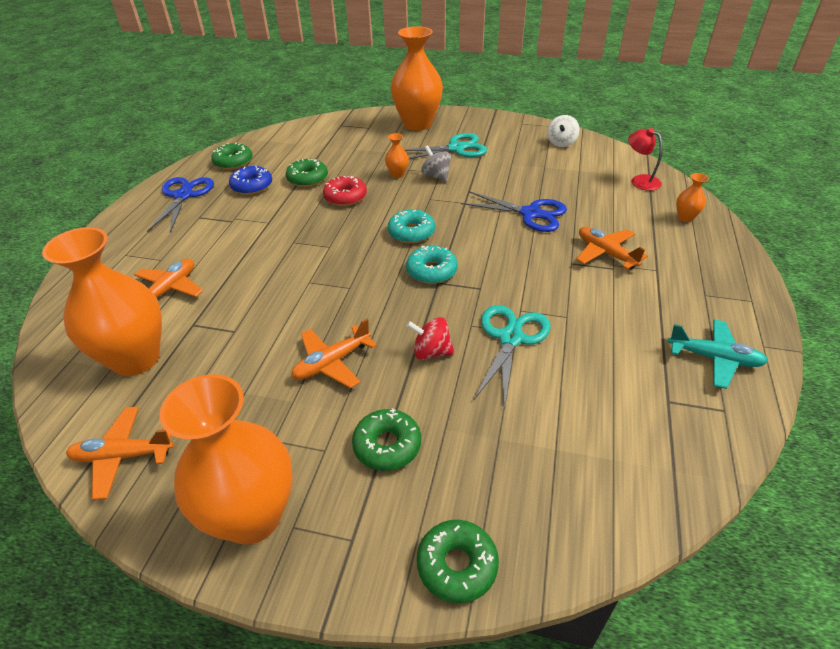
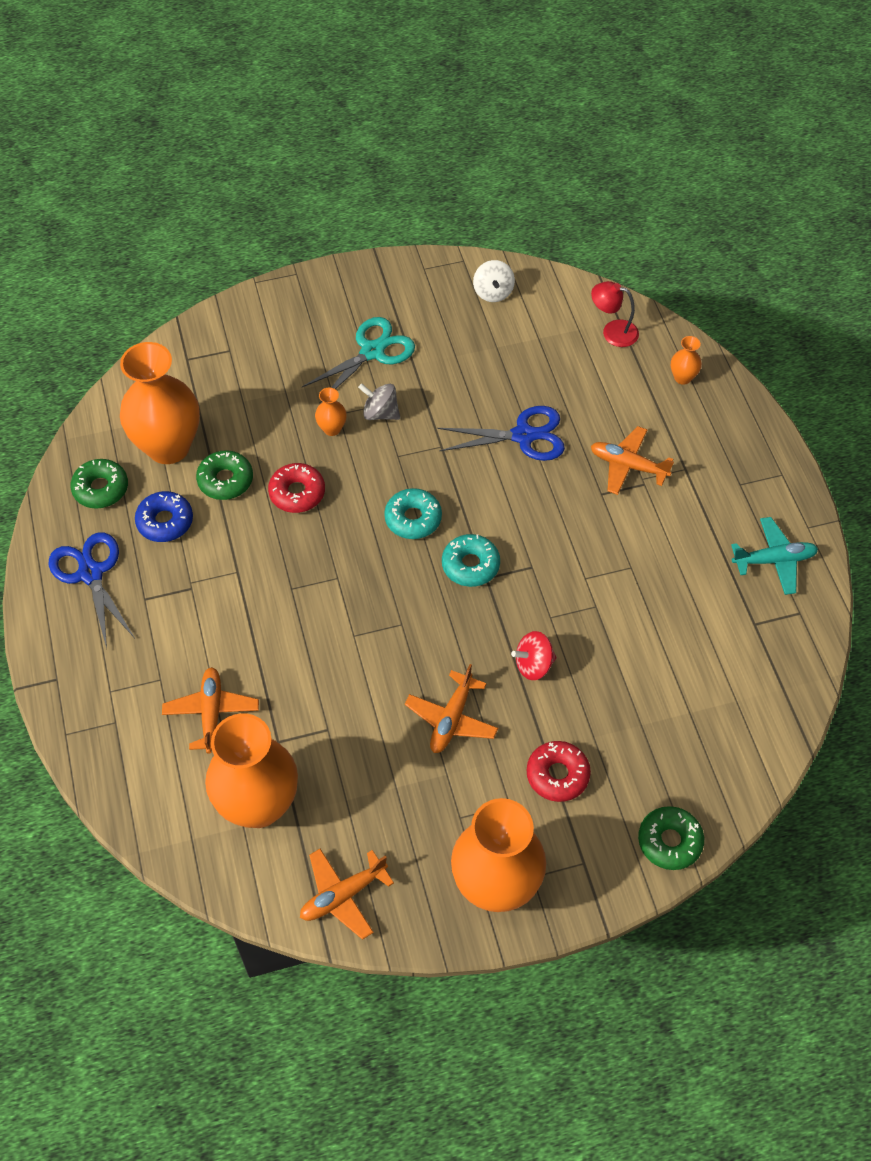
camera: 30 degrees left, 15 degrees up
(387, 445) = (557, 775): green donut -> red donut
(417, 124) = (290, 319): orange vase -> orange vase (168, 447)
(510, 338) = (594, 616): turquoise scissors -> none

